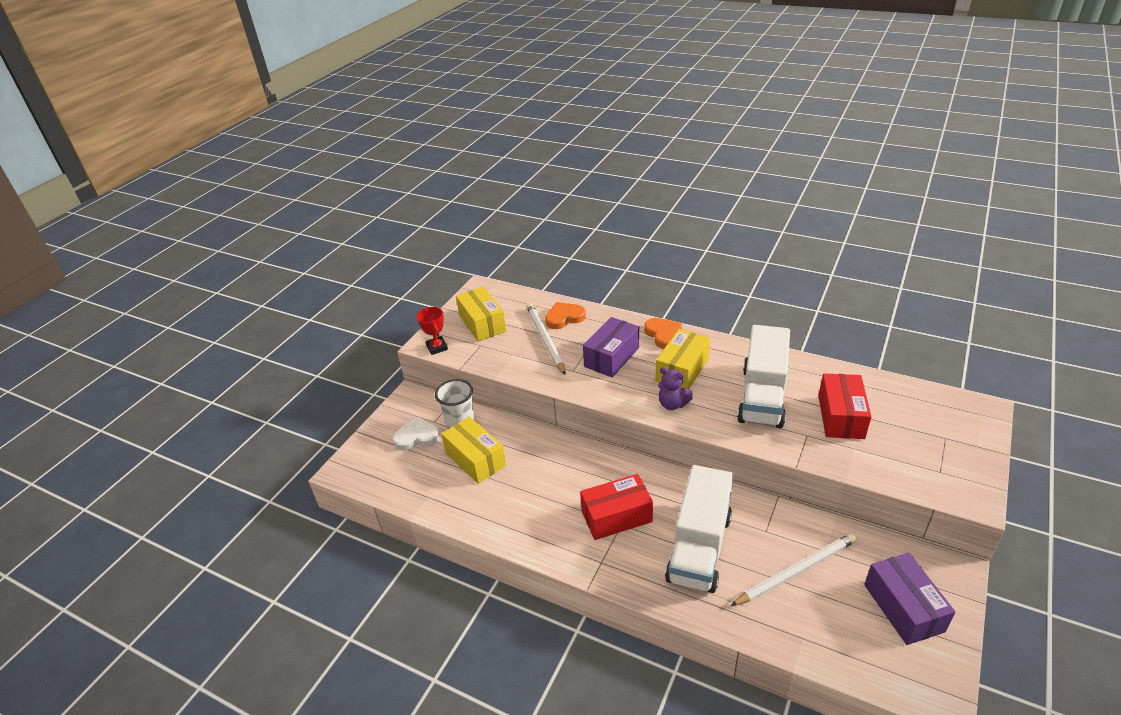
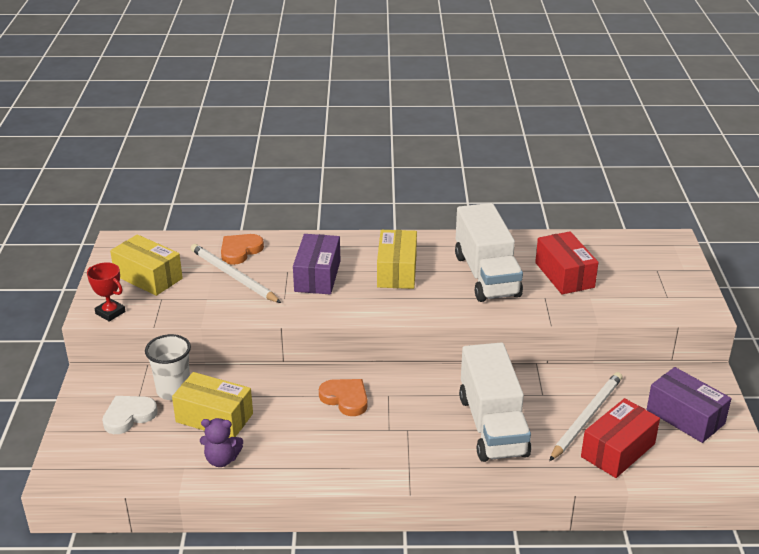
camera: 30 degrees left, 5 degrees down
(616, 516) = (398, 424): red box -> red box (617, 450)
(663, 335) = (357, 244): orange heart -> orange heart (345, 399)
(672, 404) = (407, 303): purple teddy bear -> purple teddy bear (222, 459)

